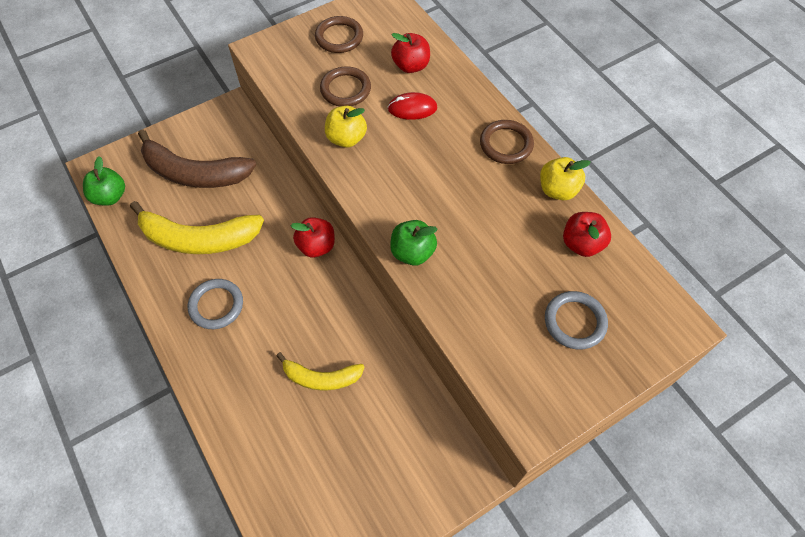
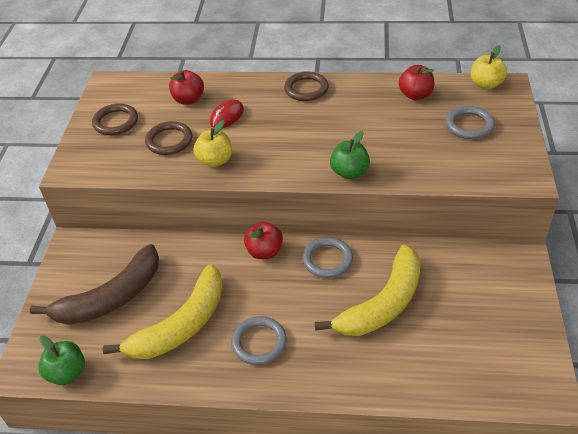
camera: 50 degrees left, 15 degrees down
(321, 378) = (383, 304): yellow banana -> yellow banana, size x1.71
(342, 301) = (327, 260): none -> grey ring
(557, 190) = (365, 85): yellow apple -> yellow apple (485, 84)

